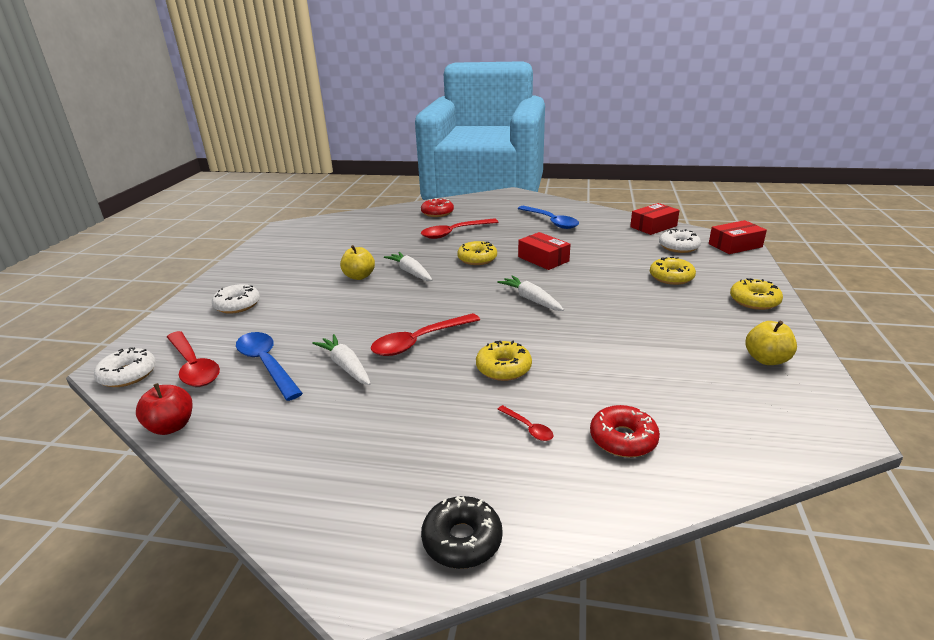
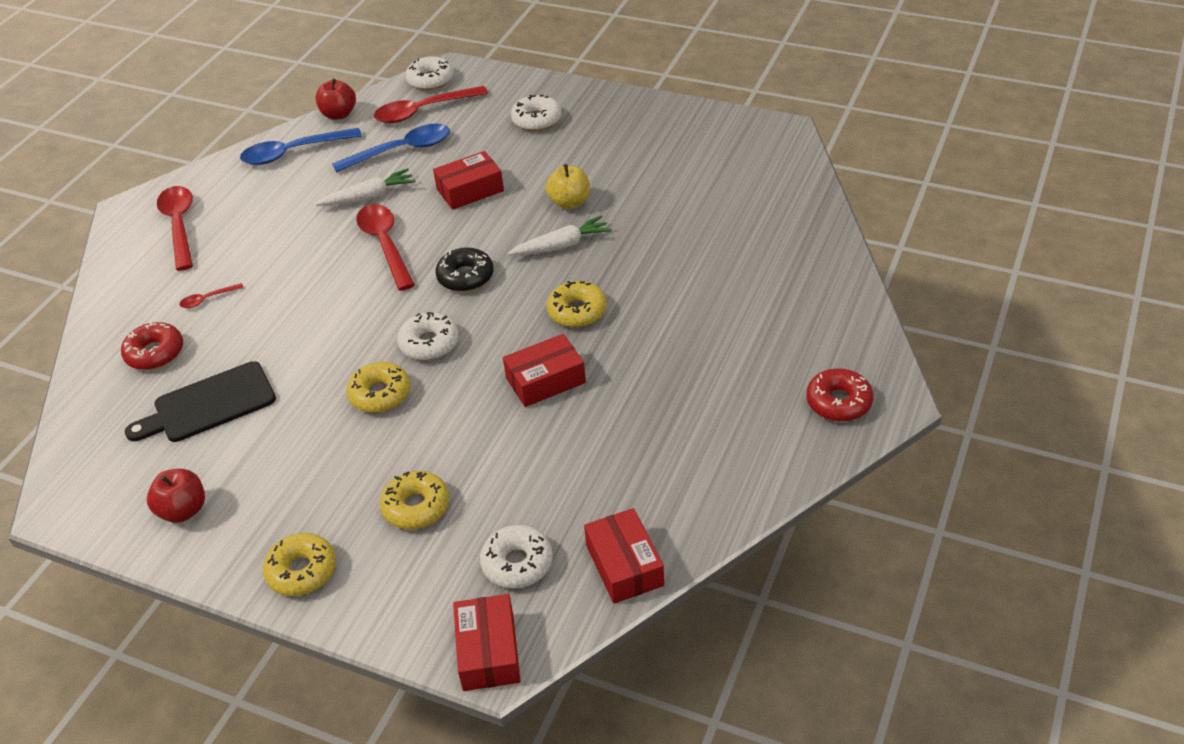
camera: 105 degrees right, 15 degrees up
(339, 317) = (470, 190): none -> red box
(437, 213) = (795, 287): red donut -> red donut (838, 402)
(454, 233) = (691, 298): red spoon -> red spoon (179, 226)
(462, 540) = (128, 251): black donut -> black donut (465, 277)
(503, 368) = (301, 298): yellow donut -> yellow donut (380, 394)
(531, 299) = (429, 343): white carrot -> white donut
(551, 222) = (701, 424): blue spoon -> blue spoon (293, 153)
(659, 381) = (209, 405): none -> black cutting board
(766, 359) = (183, 510): yellow apple -> red apple

